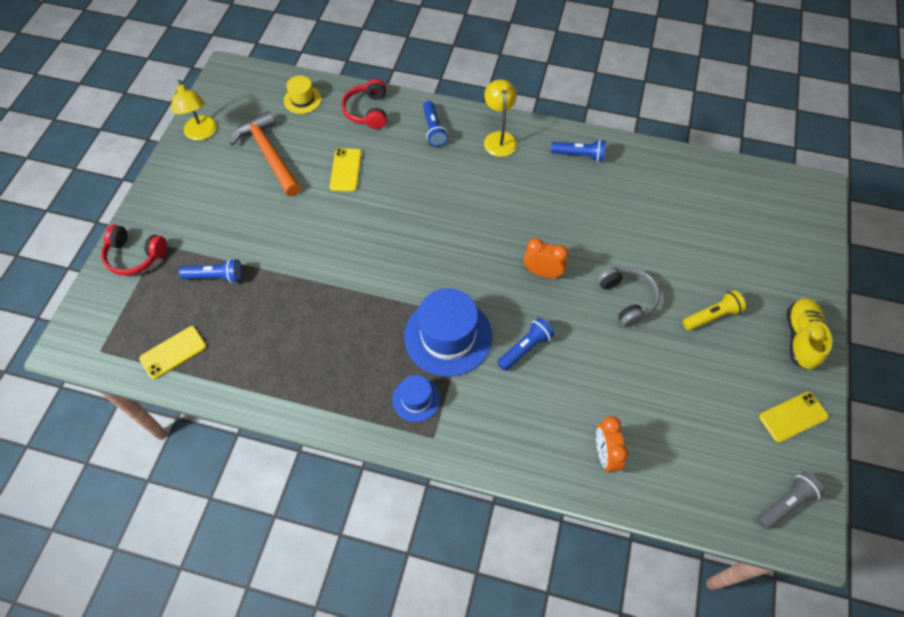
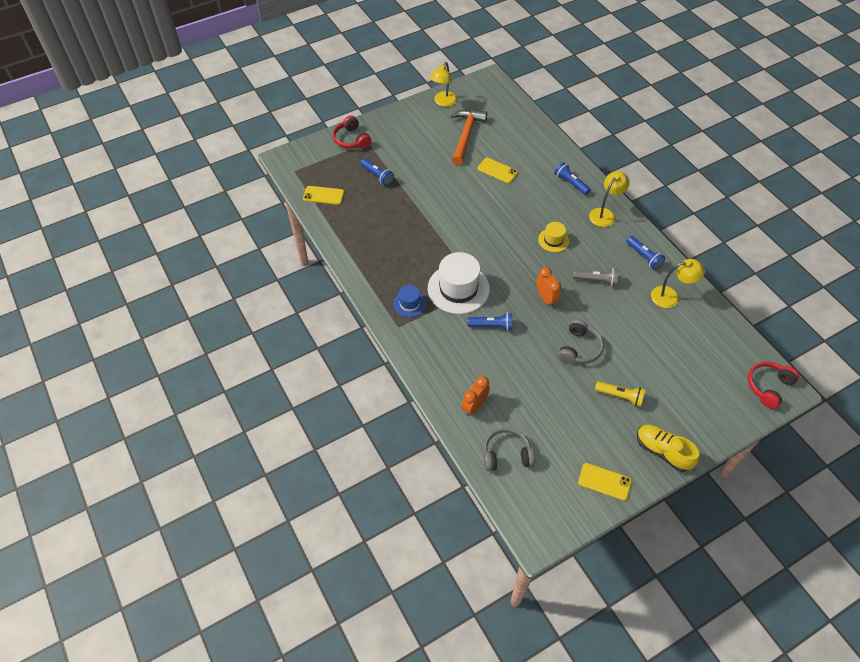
camera: 45 degrees right, 5 degrees down
(302, 99) = (514, 119): yellow hat -> yellow hat (553, 240)
(345, 170) = (497, 170): yellow phone -> yellow phone turned 75 degrees clockwise
(367, 111) = (544, 149): red headphones -> red headphones (768, 386)
(433, 130) = (571, 183): blue flashlight -> blue flashlight turned 105 degrees clockwise
(448, 336) = (458, 288): blue hat -> white hat
(643, 177) = (670, 296): none -> yellow lamp
(689, 477) = (506, 454): none -> grey headphones
(785, 503) = (545, 513): grey flashlight -> grey flashlight (596, 280)
(800, 338) = (662, 451): yellow shoe -> yellow shoe turned 105 degrees counterclockwise

